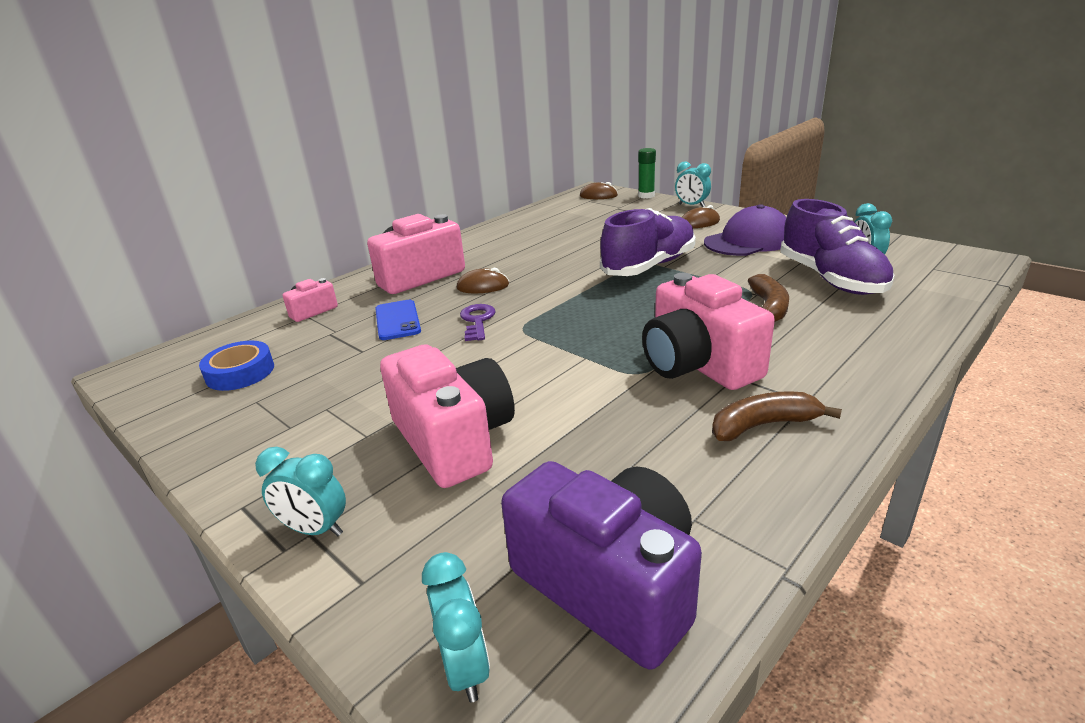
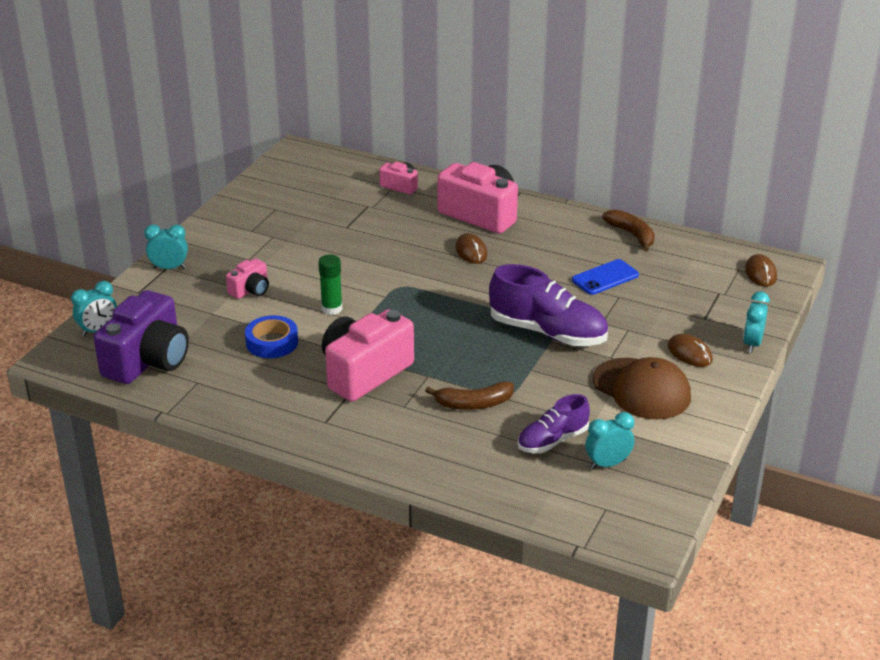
camera: 70 degrees right, 5 degrees up
(240, 372) = (306, 190): blue tape -> blue tape (272, 342)
(315, 529) = (169, 268): turquoise clock -> turquoise clock turned 90 degrees clockwise
(397, 320) = (396, 228): blue phone -> blue phone (605, 277)
(454, 440) = (250, 290): pink camera -> pink camera, size x0.49
(477, 321) = (406, 263): purple key -> none
(646, 196) = (776, 307): green glue stick -> green glue stick (332, 308)
(748, 241) = (642, 389): purple cap -> brown cap
(763, 425) = (291, 403): brown banana -> brown banana (632, 235)
(831, 279) = (552, 440): purple shoe -> purple shoe, size x0.60

